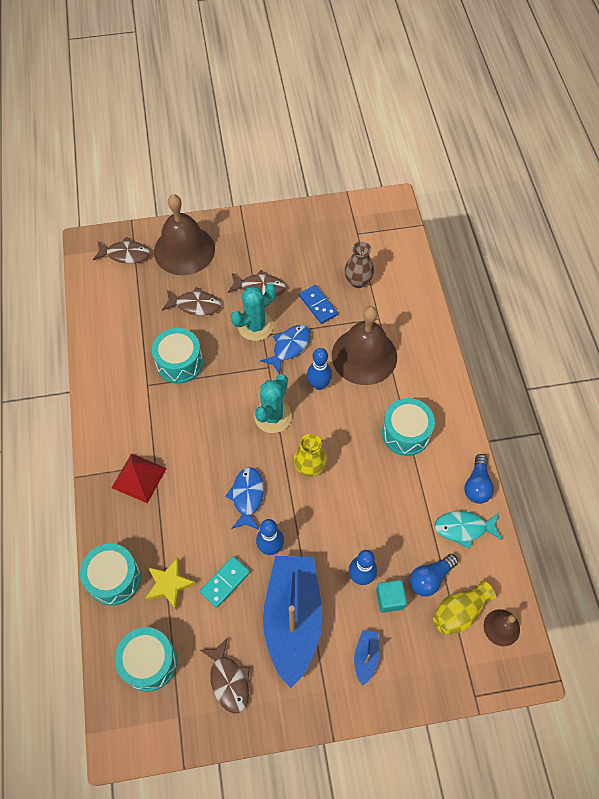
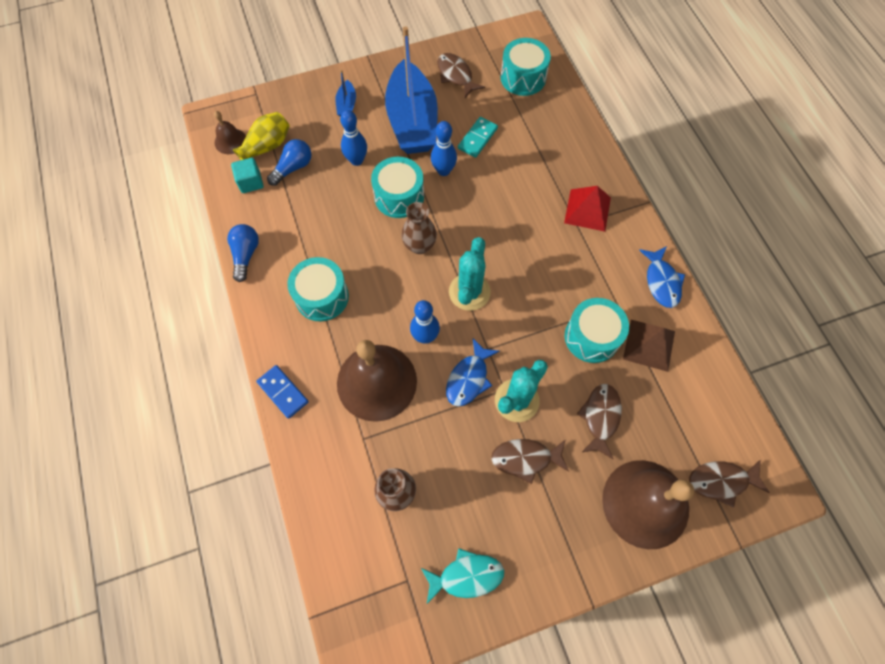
camera: 170 degrees right, 5 degrees up
(114, 578) = (575, 127): turquoise drum -> turquoise drum (399, 196)
(135, 349) = (649, 345): none -> brown pyramid
(169, 584) = (526, 130): yellow star -> none
(195, 305) = (600, 417): brown fish -> brown fish turned 105 degrees clockwise
(247, 497) = (476, 209): blue fish -> blue fish (661, 282)
(310, 467) = (419, 246): yellow vase -> brown vase
(318, 305) = (444, 444): blue domino -> blue domino (283, 392)
(390, 599) = (329, 147): turquoise cube -> turquoise cube (251, 182)
(464, 528) = (261, 213): turquoise fish -> turquoise fish (466, 576)

